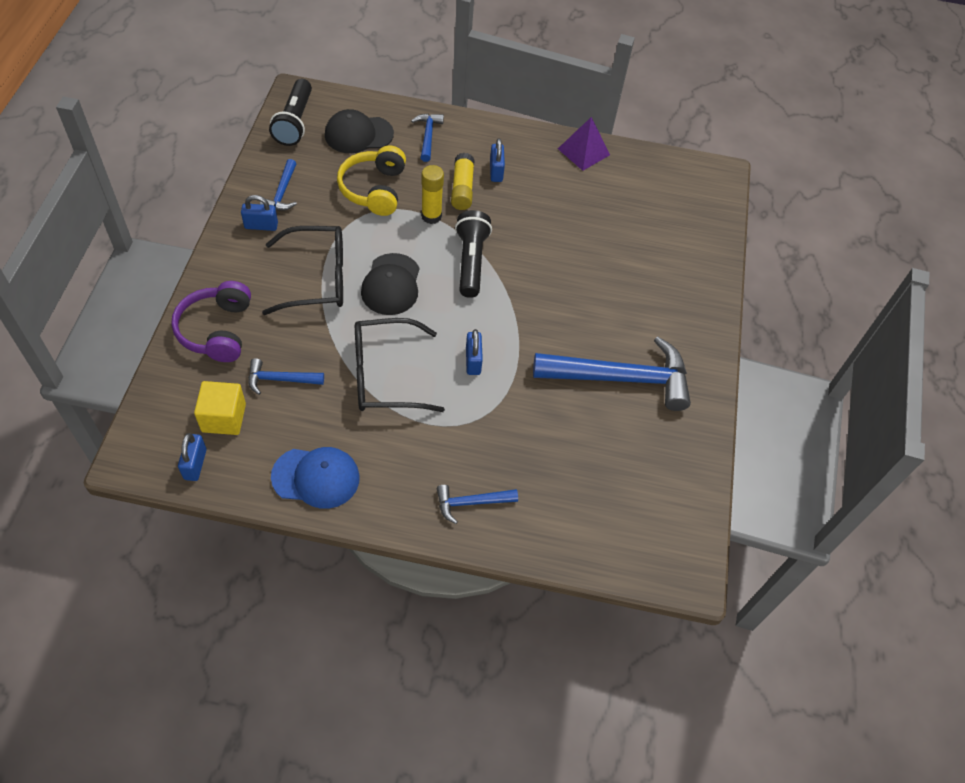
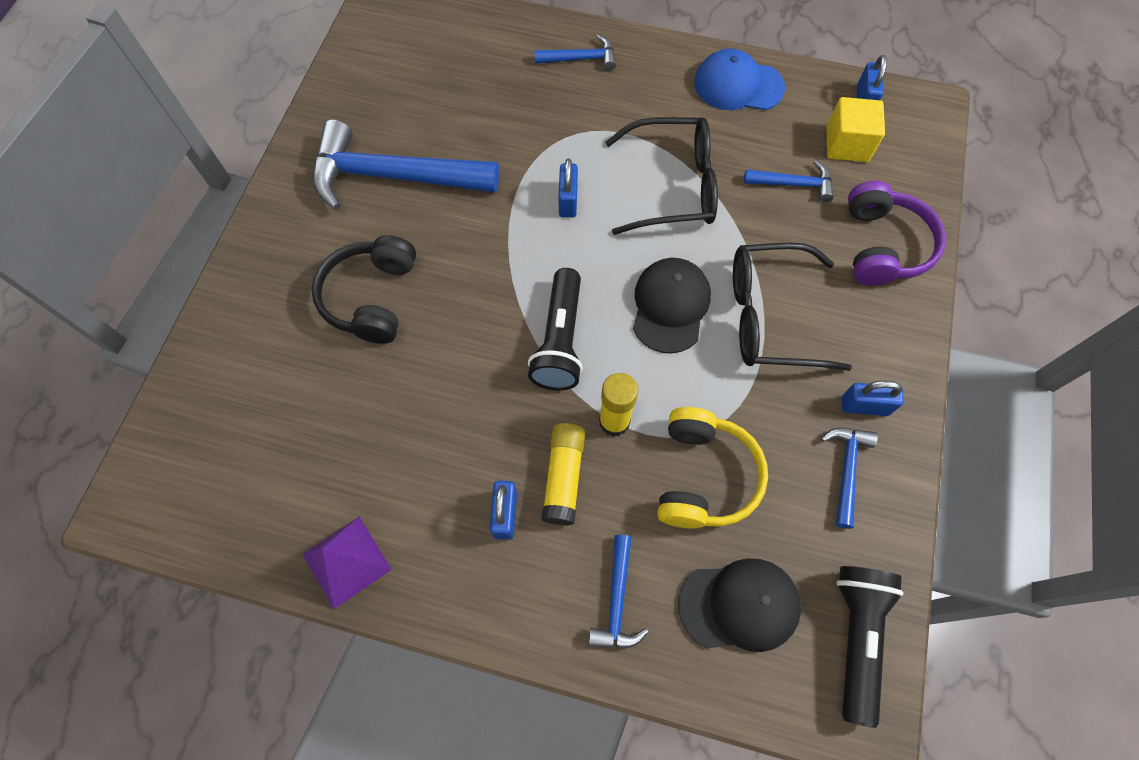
camera: 170 degrees left, 10 degrees up
(611, 287) = (371, 297): none -> black headphones

